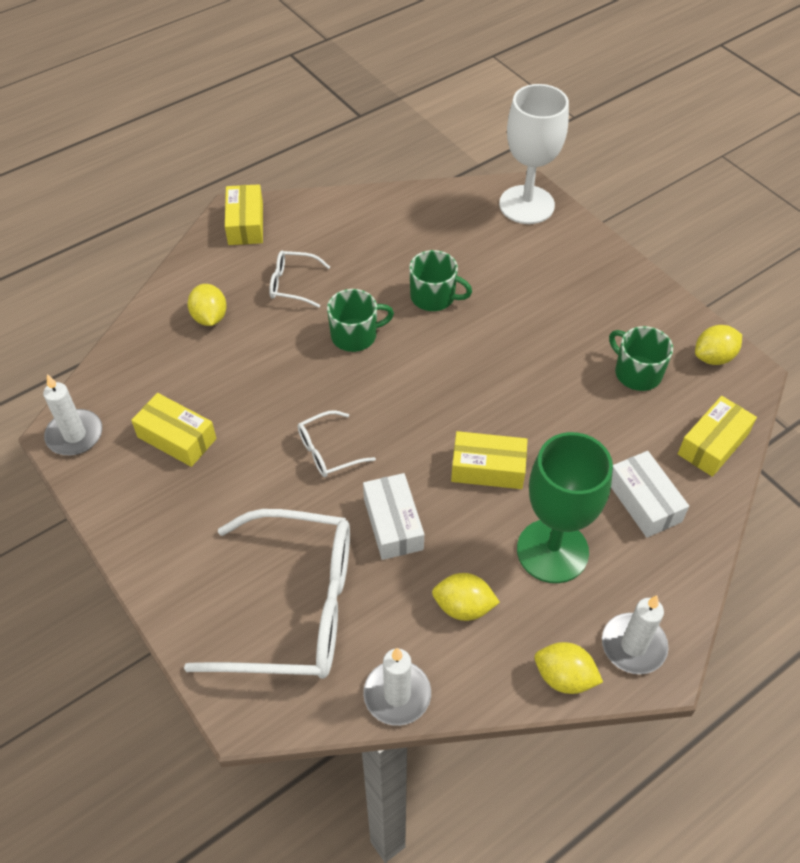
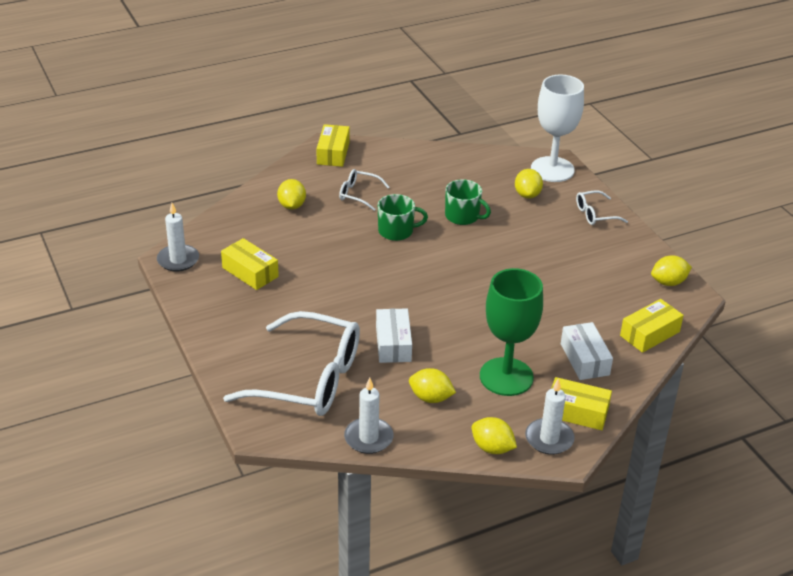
camera: 10 degrees right, 15 degrees down
(328, 451) = (357, 296): white glasses -> white glasses (595, 214)
(488, 468) = (473, 323): yellow box -> yellow box (577, 412)
(506, 249) = (527, 195): none -> yellow lemon
(637, 372) = (605, 283): green mug -> none

